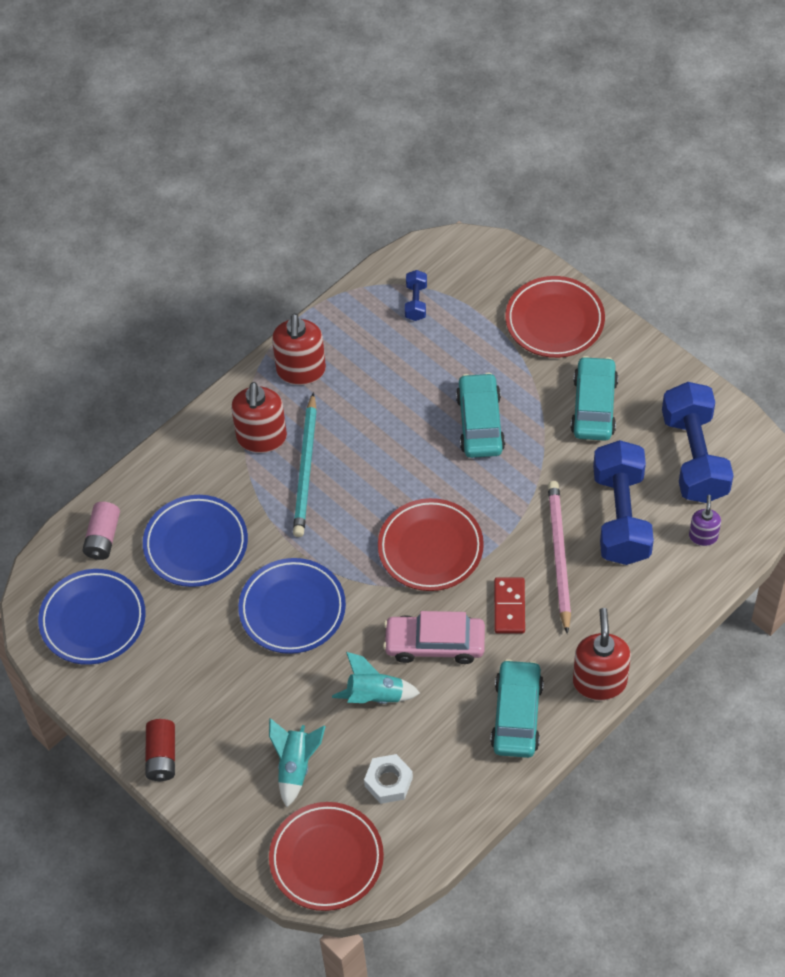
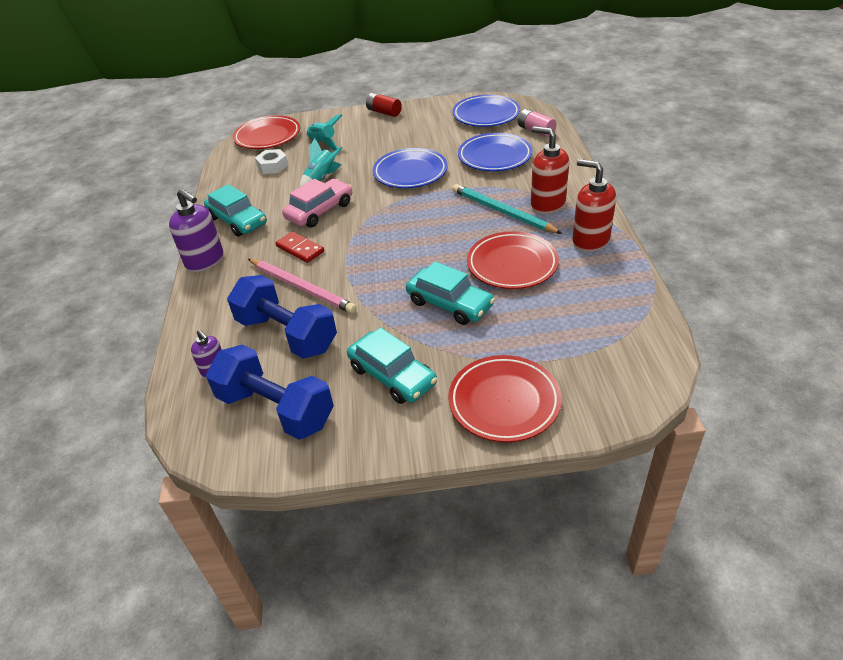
camera: 130 degrees right, 15 degrees down
(416, 302) = (606, 326): blue dumbbell -> none
(430, 548) = (381, 236): red plate -> red plate (512, 264)
(599, 681) = (205, 261): red soap dispenser -> purple soap dispenser

